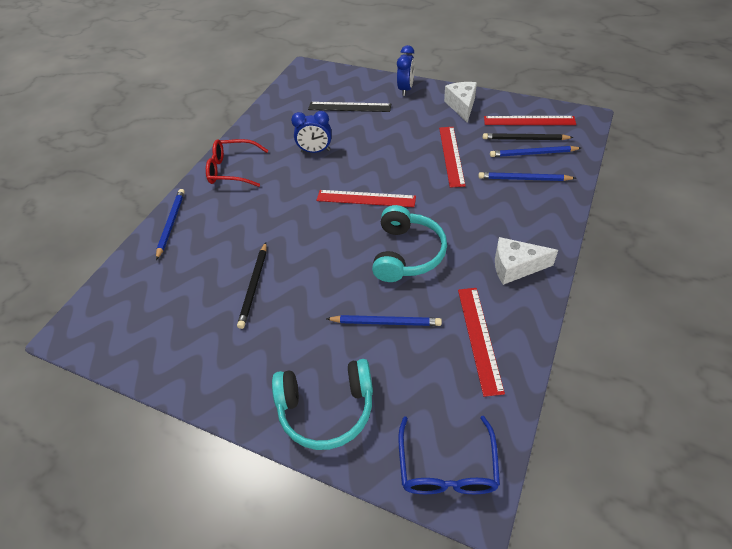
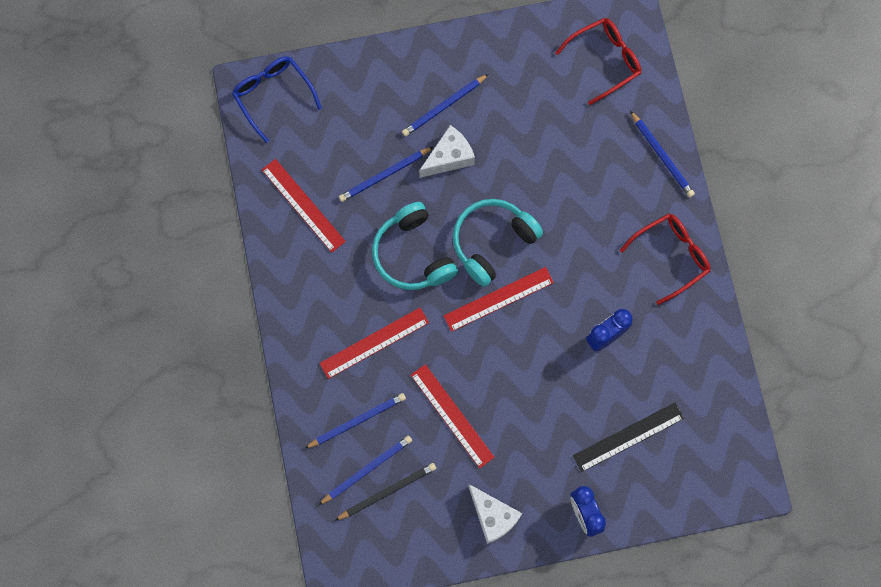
camera: 140 degrees right, 25 degrees up
(130, 308) = (605, 61): none -> red glasses
(254, 286) = (520, 142): black pencil -> none
(287, 349) = (444, 106): none -> blue pencil
(326, 409) = (379, 83): turquoise headphones -> turquoise headphones (492, 242)
(515, 267) = (310, 295): white cheese -> white cheese (449, 157)
(529, 121) = (399, 531): red ruler -> red ruler (374, 343)

